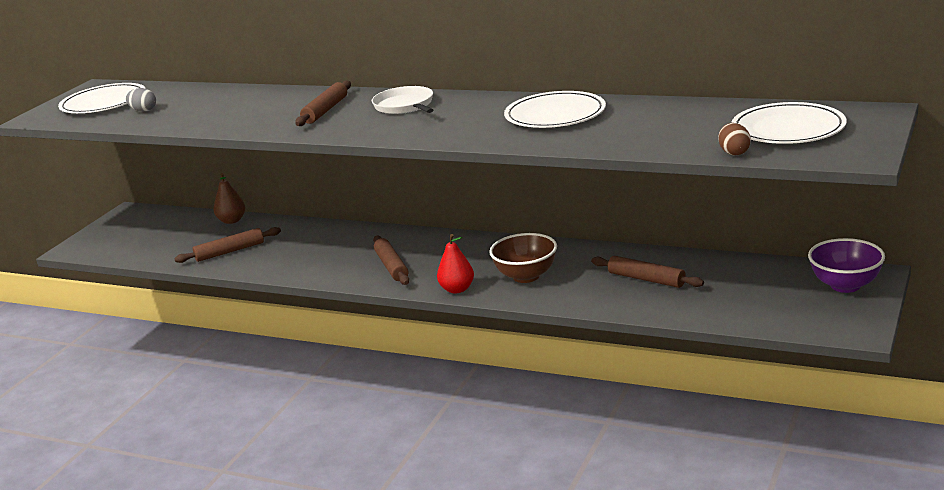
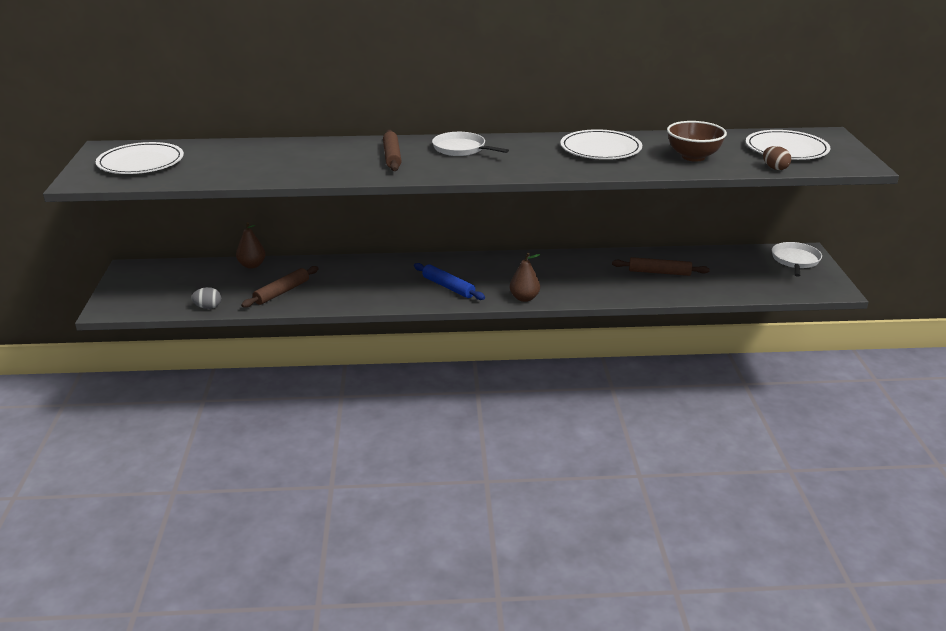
camera: 30 degrees left, 5 degrees up
(143, 111) = (200, 167): grey egg -> grey egg (208, 307)
(391, 266) = (448, 287): brown rolling pin -> blue rolling pin
(457, 289) = (524, 298): red pear -> brown pear
(526, 276) = (568, 281): brown bowl -> brown bowl (693, 157)
(845, 285) = (795, 260): purple bowl -> white pan

